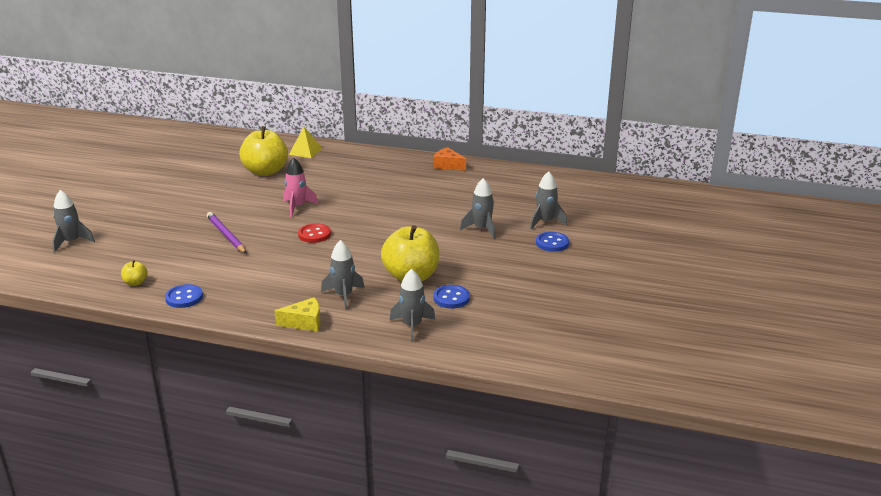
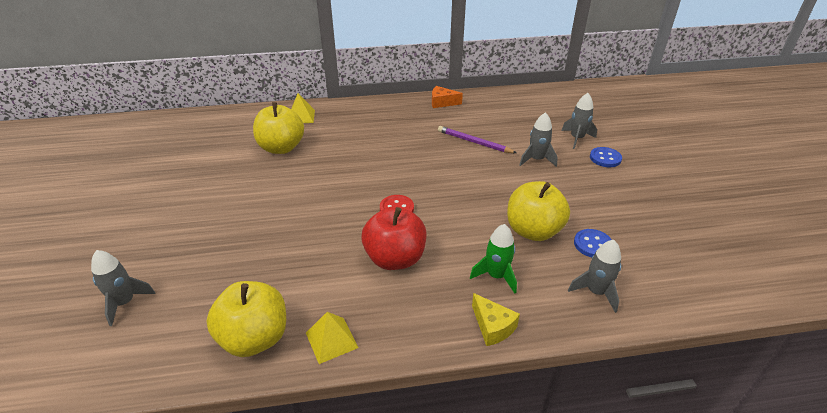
camera: 25 degrees left, 10 degrees up
(135, 283) = (255, 338): yellow apple -> yellow apple, size x2.33
(184, 297) = (331, 340): blue button -> yellow pyramid
(226, 235) = (307, 236): purple pencil -> purple pencil (474, 142)
(277, 265) = (395, 259): none -> red apple
(297, 207) = (350, 180): pink rocket -> none
(304, 322) = (492, 327): yellow cheese -> yellow cheese turned 90 degrees clockwise
(343, 296) = (496, 276): grey rocket -> green rocket

